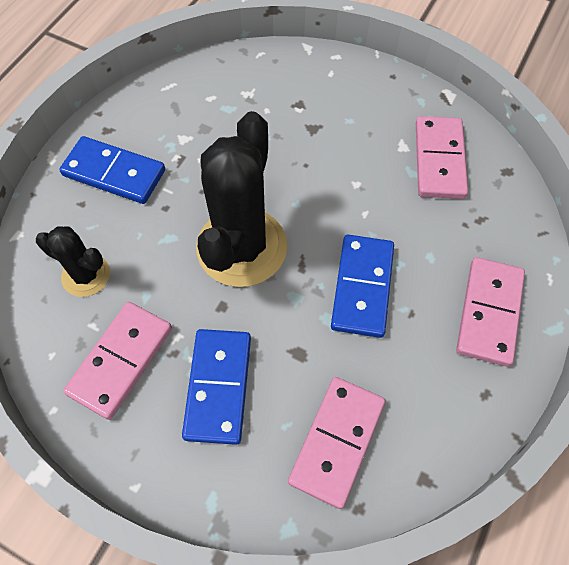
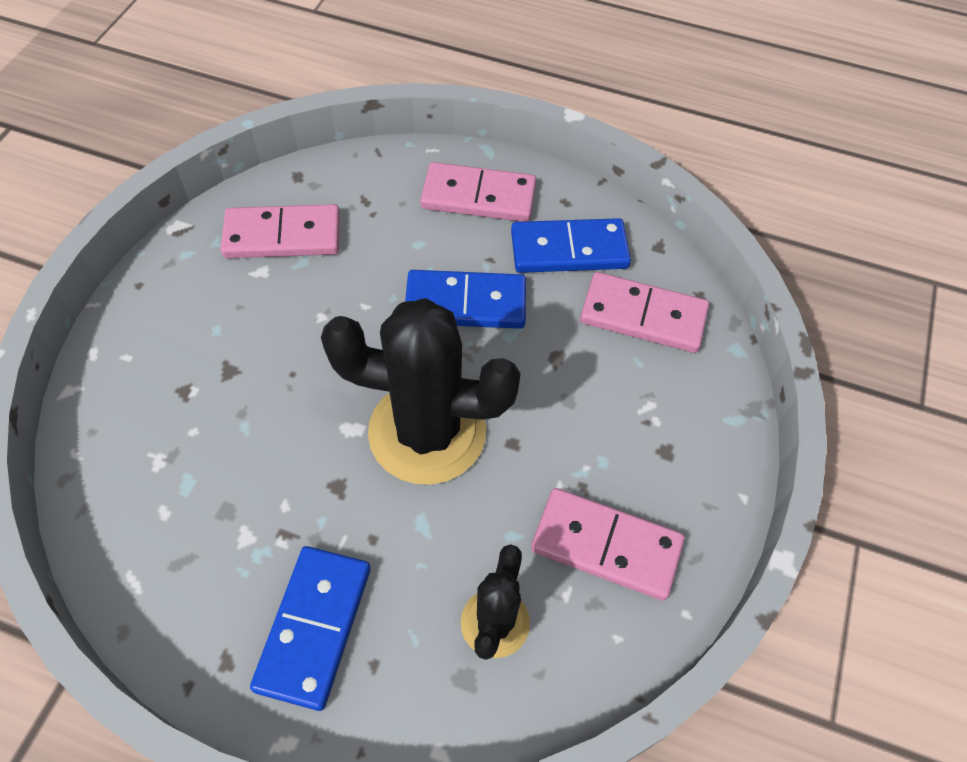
camera: 100 degrees left, 5 degrees down
(218, 387) = (613, 431): blue domino -> blue domino (569, 249)

